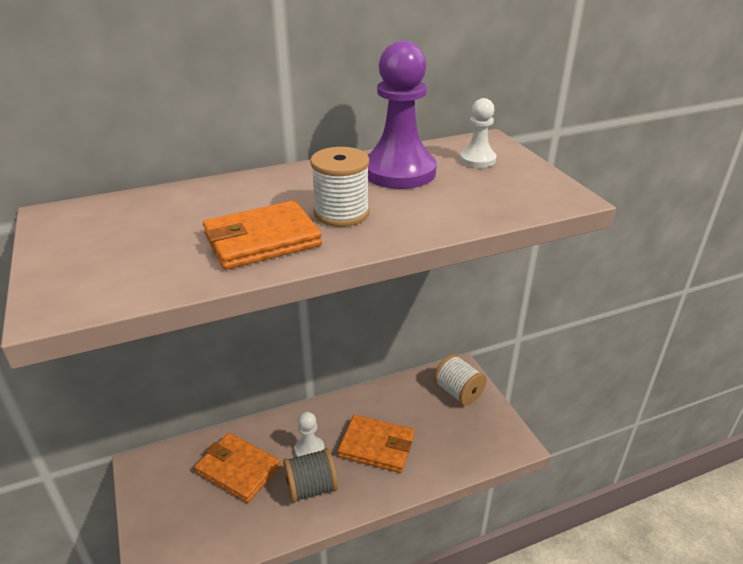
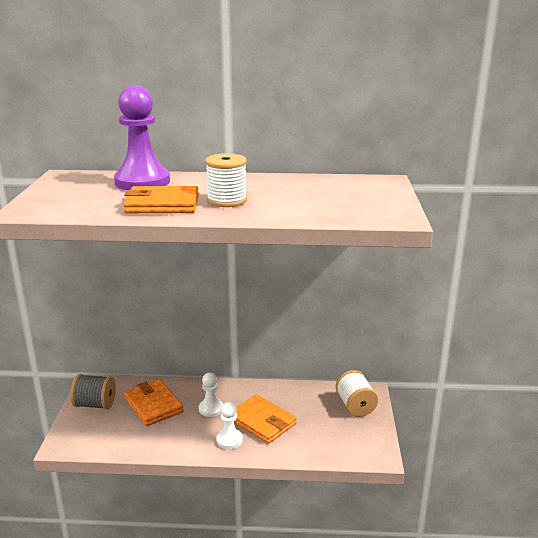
camera: 25 degrees right, 10 degrees down
(311, 488) = (196, 432): grey spool -> grey spool (95, 404)
(399, 172) = (294, 187): purple pawn -> purple pawn (142, 182)
(477, 160) = (362, 189): white pawn -> white pawn (229, 440)

